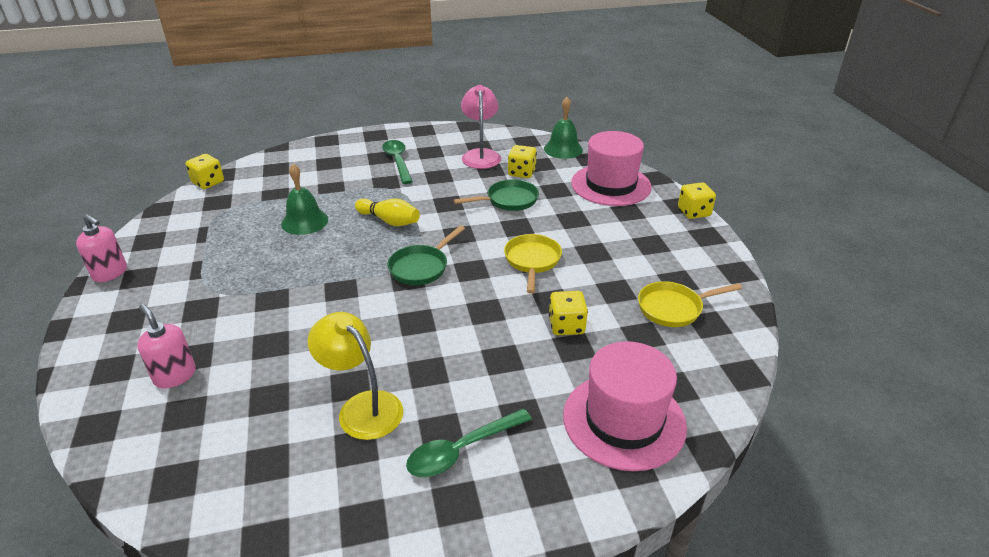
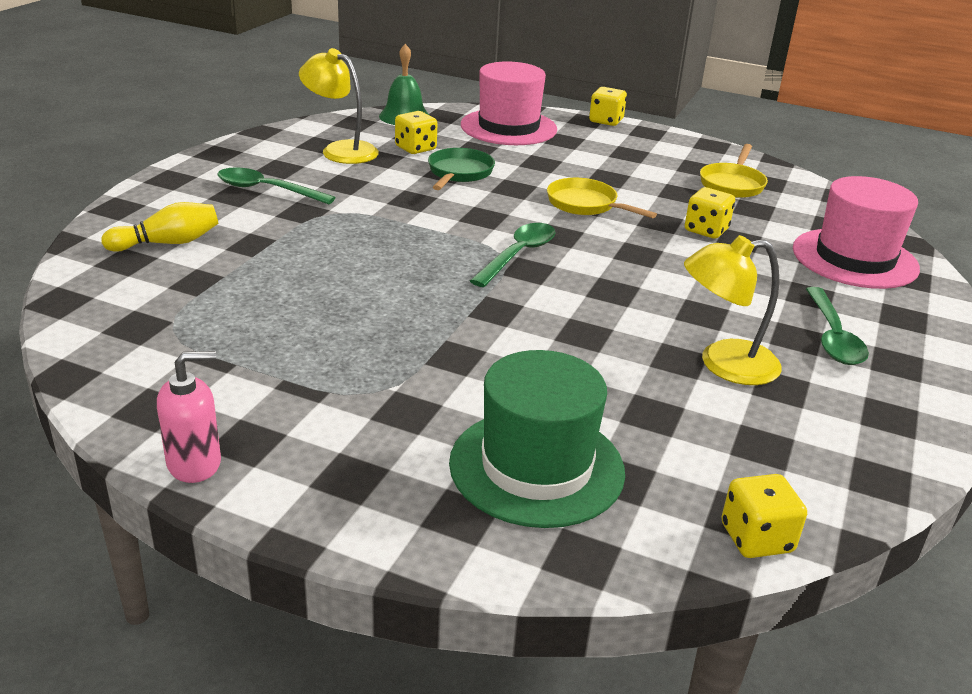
camera: 55 degrees left, 5 degrees down
(175, 375) = (536, 467): pink soap dispenser -> green hat
(208, 182) = (63, 317): yellow dice -> yellow dice (756, 538)
(304, 221) = (308, 284): green bell -> none
(389, 221) = (395, 239): yellow bowling pin -> yellow bowling pin (167, 243)
(421, 267) = (518, 255): green pan -> green spoon
(481, 155) = (340, 150): pink lamp -> yellow lamp

